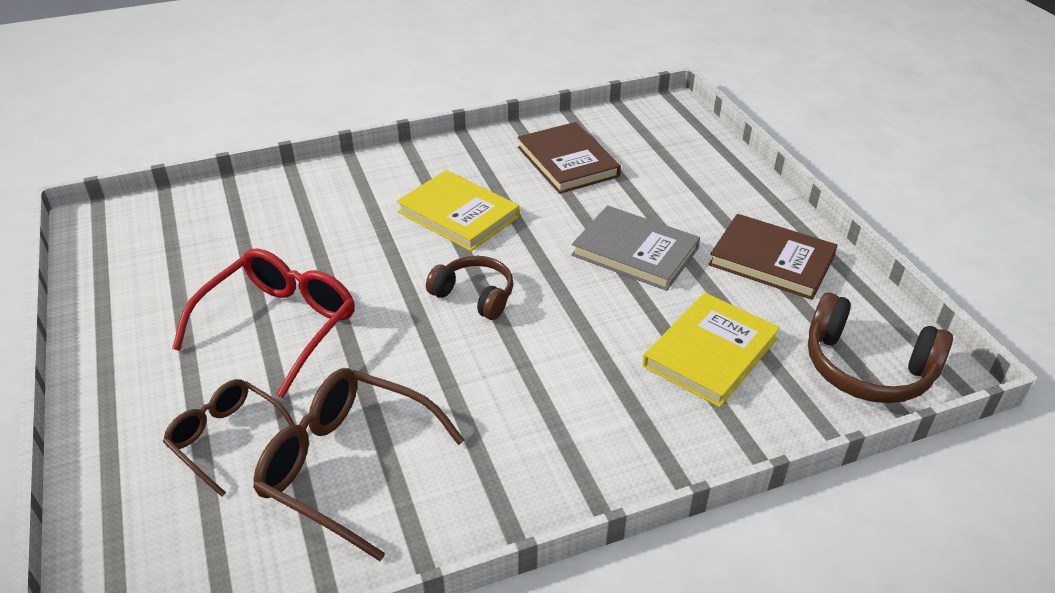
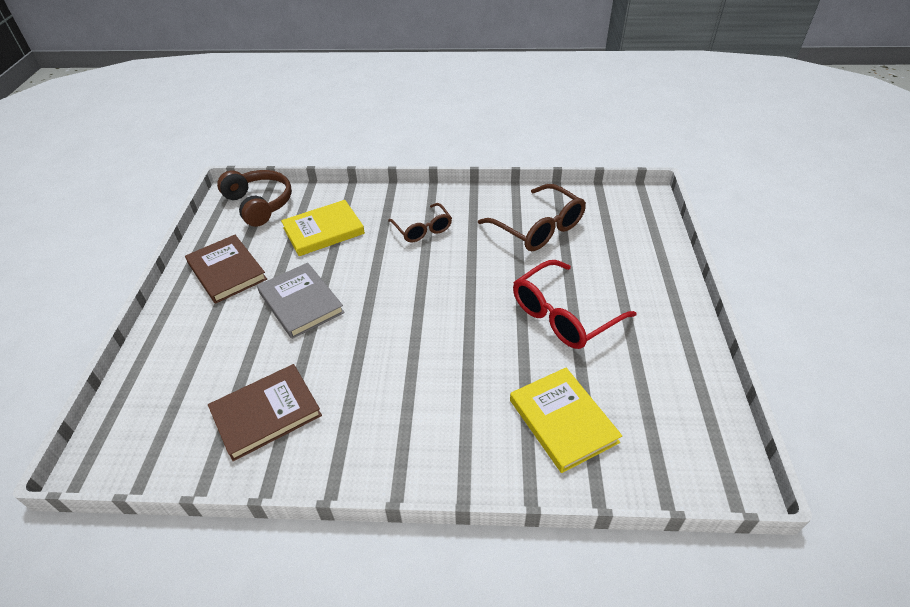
camera: 155 degrees left, 5 degrees up
(227, 438) = (599, 255): brown glasses -> brown glasses (422, 229)
(458, 214) = (399, 378): yellow book -> yellow book (562, 421)
(474, 296) = (428, 301): brown headphones -> none
(567, 162) = (266, 413): brown book -> brown book turned 60 degrees clockwise

